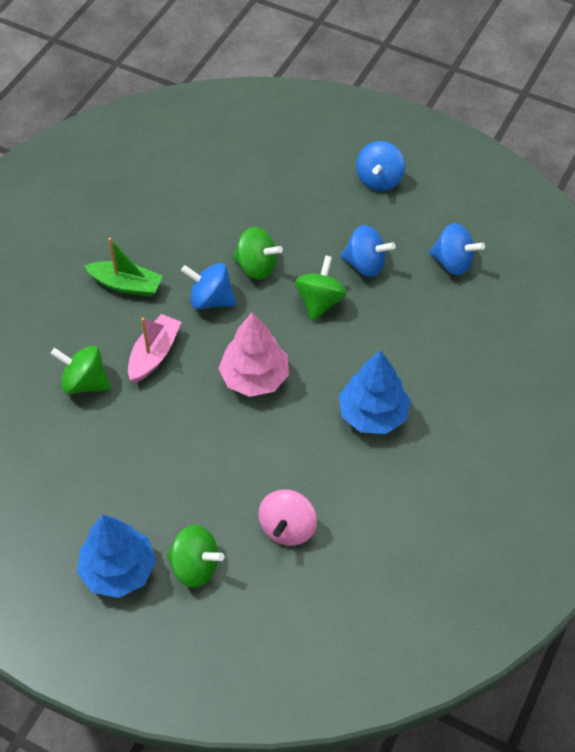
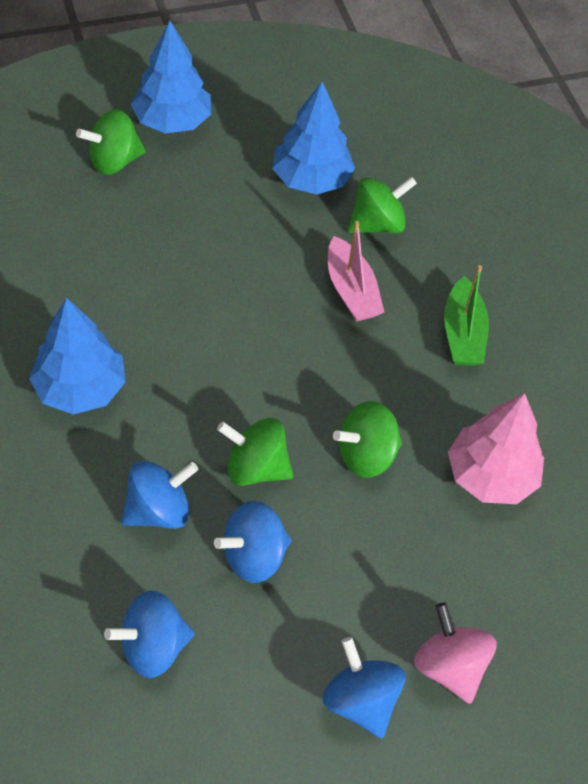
camera: 130 degrees right, 0 degrees up
(84, 446) = (311, 179): none -> blue tree
(126, 285) = (462, 334): green boat -> green boat turned 60 degrees counterclockwise
(211, 299) = (366, 382): blue spinning top -> blue spinning top (159, 510)
(254, 377) = (234, 338): pink tree -> pink tree (491, 475)
(287, 528) = (65, 237): pink spinning top -> pink spinning top (449, 666)
(320, 302) = (255, 468): green spinning top -> green spinning top turned 135 degrees clockwise

